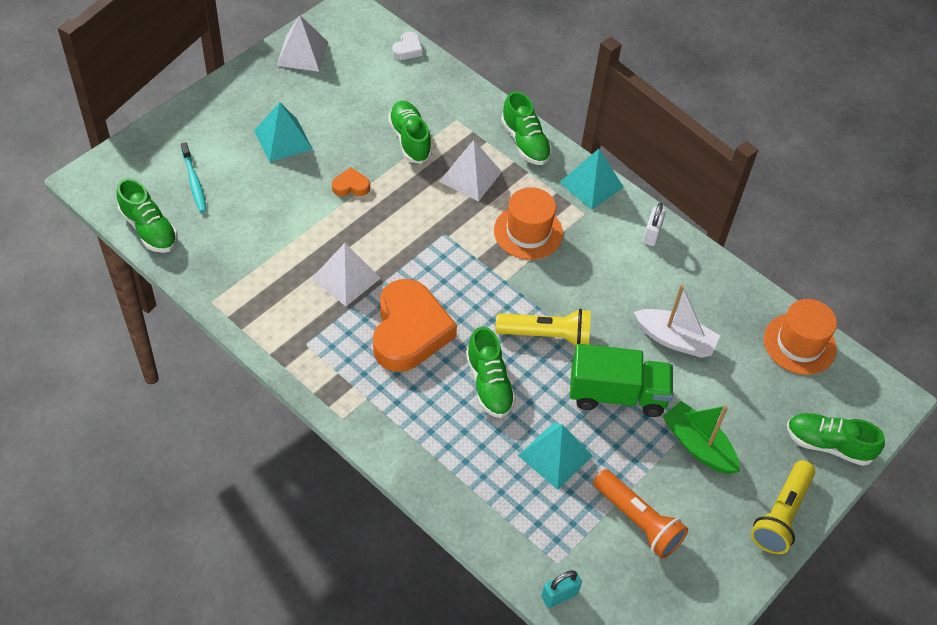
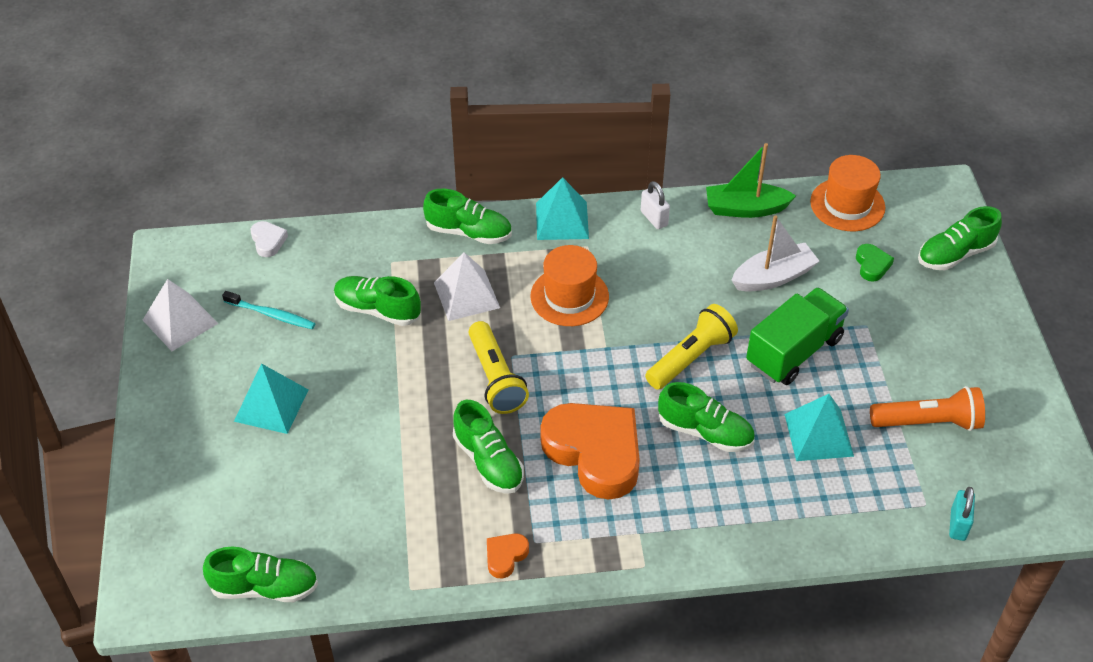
camera: 45 degrees left, 5 degrees down
(194, 182) = (245, 511): turquoise toothbrush -> turquoise toothbrush (271, 315)
(346, 278) = (488, 461): white pyramid -> green shoe
(351, 186) = (385, 389): orange heart -> orange heart (505, 556)
(698, 445) = (888, 333): green boat -> green boat (745, 209)
(755, 395) = (872, 265): none -> green heart
(781, 515) = (995, 327): yellow flashlight -> yellow flashlight (495, 378)

